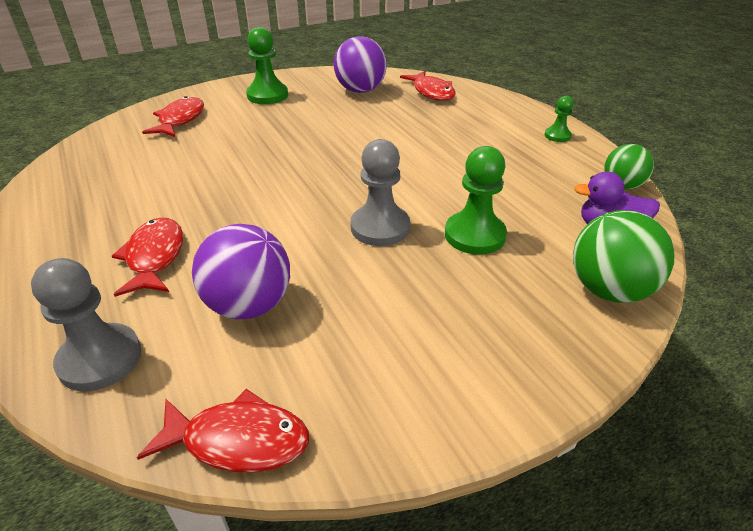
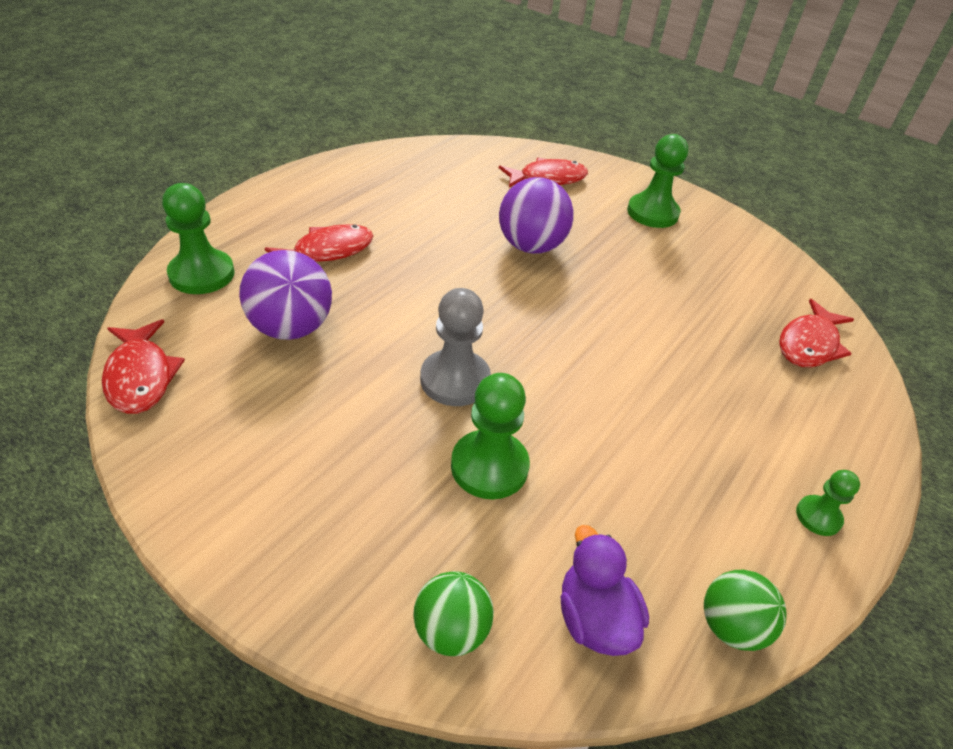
camera: 60 degrees right, 5 degrees up
(100, 359) = (202, 274): grey pawn -> green pawn
(360, 90) = (741, 278): purple ball -> purple ball (531, 246)
(609, 290) = (451, 630): green ball -> green ball, size x0.64

